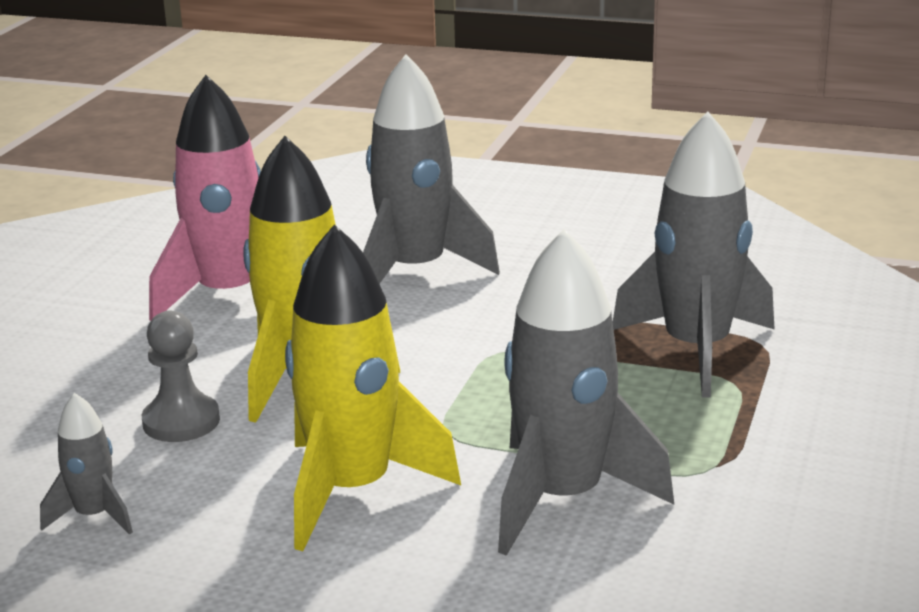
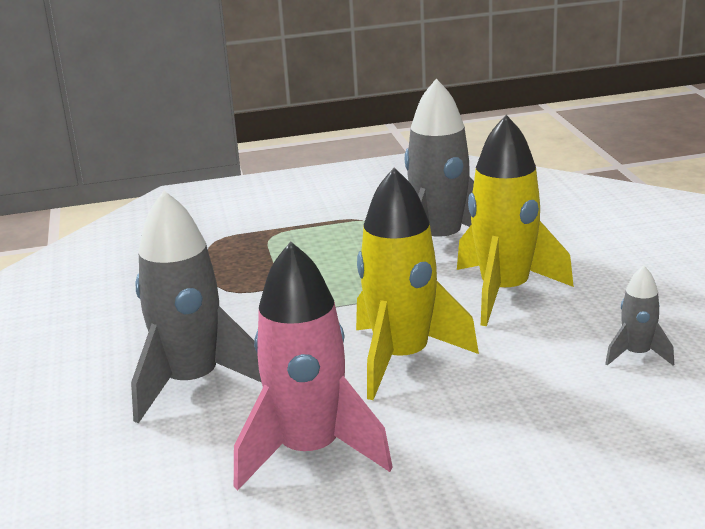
camera: 120 degrees left, 0 degrees up
(181, 421) = (510, 377): grey pawn -> none
(696, 350) = (239, 254): grey rocket -> none

